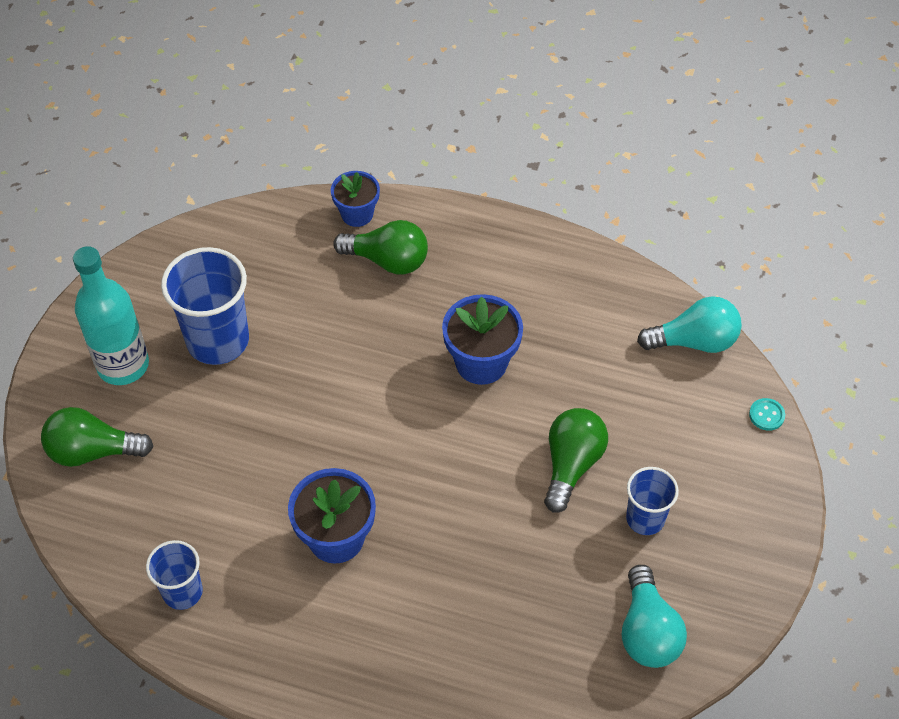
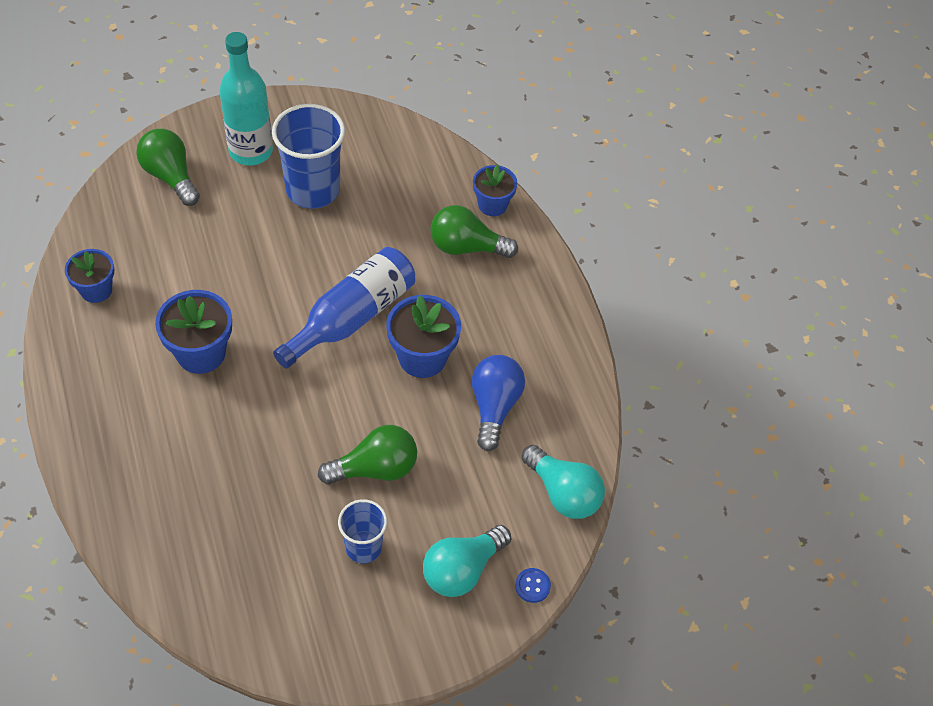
camera: 50 degrees right, 0 degrees up
(182, 592) = (96, 290): blue cup -> blue flower pot
(388, 260) = (466, 247): green light bulb -> green light bulb turned 120 degrees clockwise
(394, 391) = (352, 317): none -> blue bottle
(573, 339) = (494, 407): none -> blue light bulb
(647, 631) = (261, 603): turquoise light bulb -> turquoise light bulb (462, 570)
(766, 415) = (532, 586): turquoise button -> blue button

